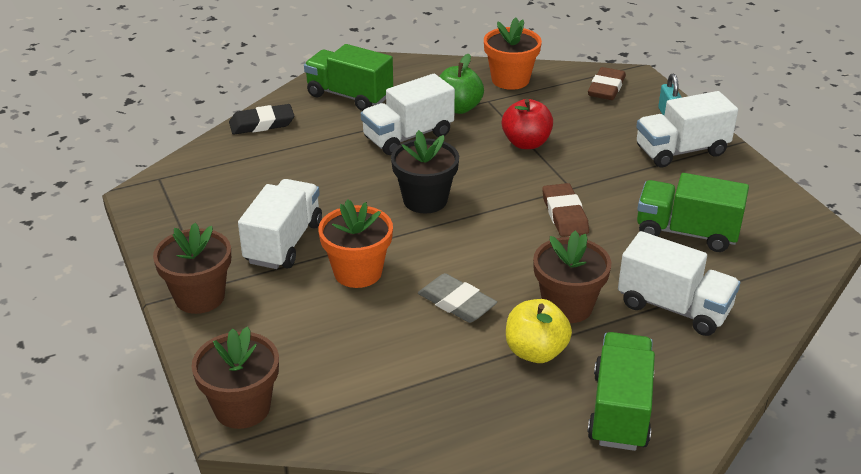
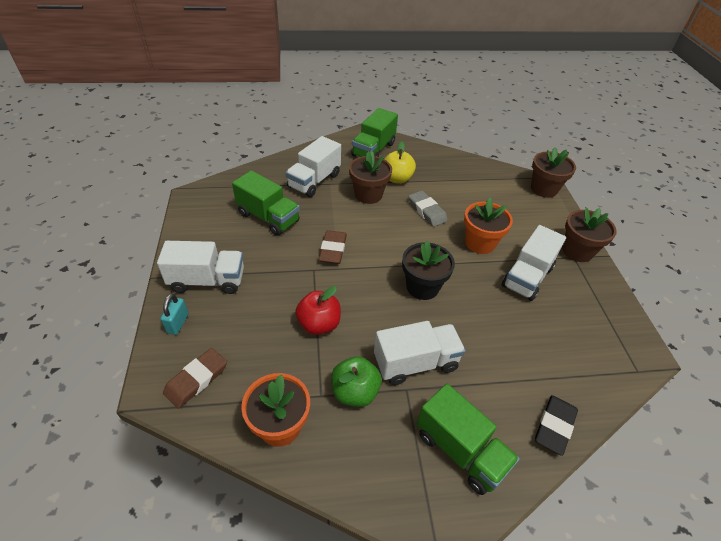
camera: 165 degrees left, 10 degrees up
(262, 124) = (554, 426): black eraser -> black eraser turned 60 degrees counterclockwise
(674, 307) = (314, 181): white truck -> white truck turned 105 degrees counterclockwise

